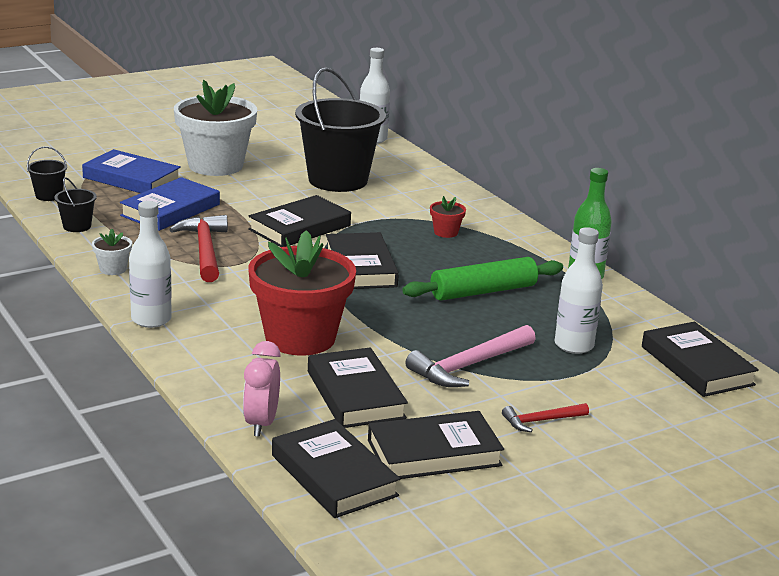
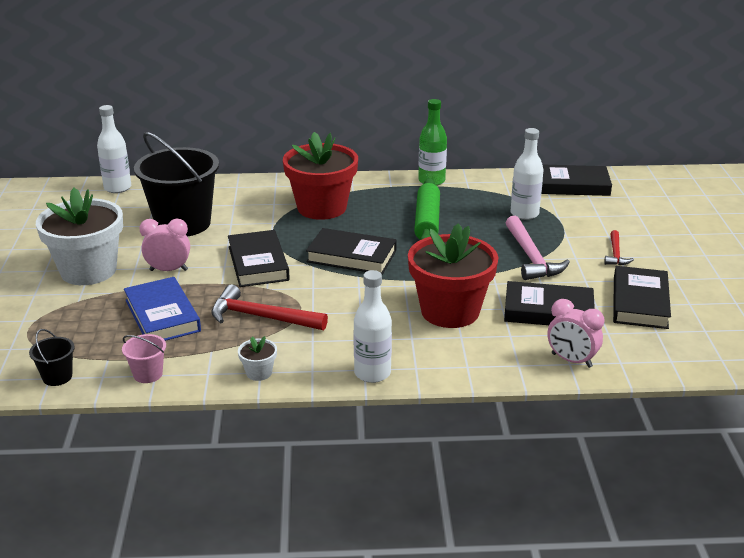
camera: 60 degrees left, 5 degrees up
(77, 226) = (148, 374): black bucket -> pink bucket
(131, 179) = (69, 321): blue book -> none
(248, 194) = (168, 270): none -> pink clock
(333, 475) = (654, 348): black book -> none
(446, 232) = (322, 208): red flower pot -> red flower pot, size x2.47

